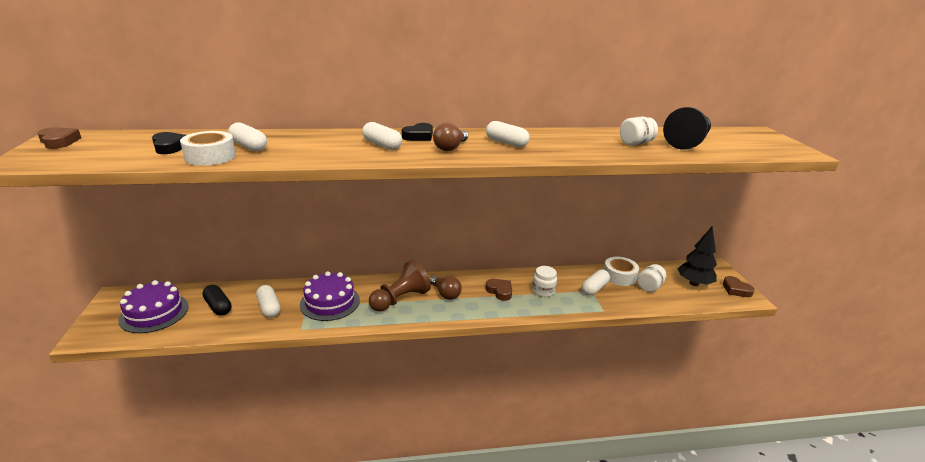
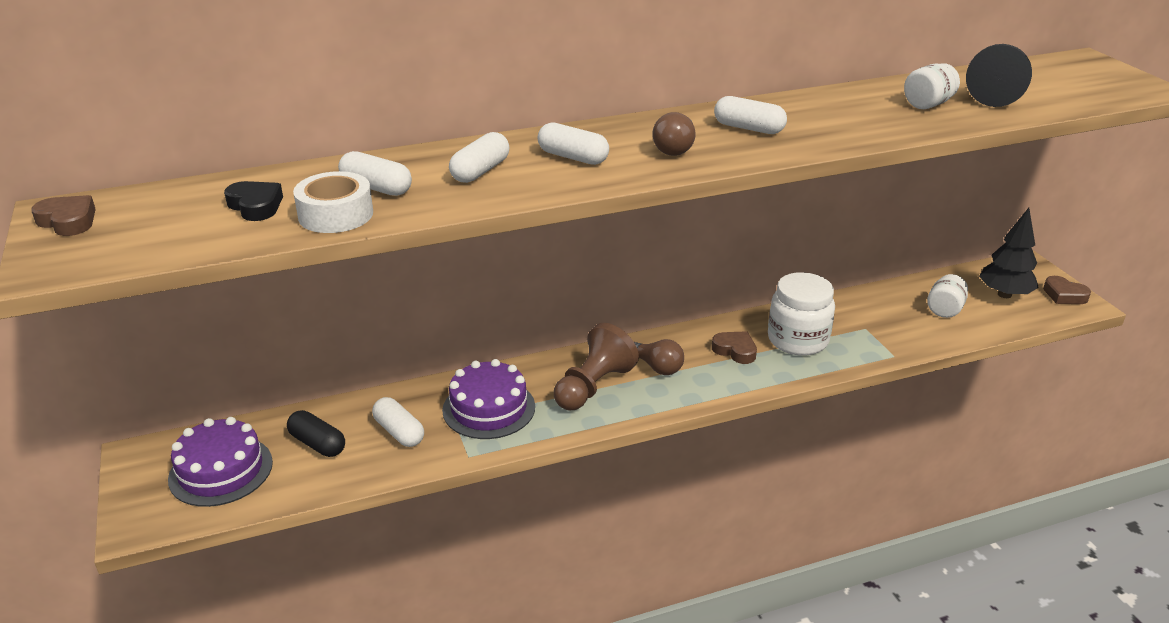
camera: 10 degrees left, 5 degrees up
(419, 136) = (614, 133): black heart -> none
(543, 291) = (797, 340): white jar -> white jar, size x1.72
(594, 288) = (869, 324): white capsule -> white capsule (480, 171)
(619, 276) = (897, 300): white tape -> none

